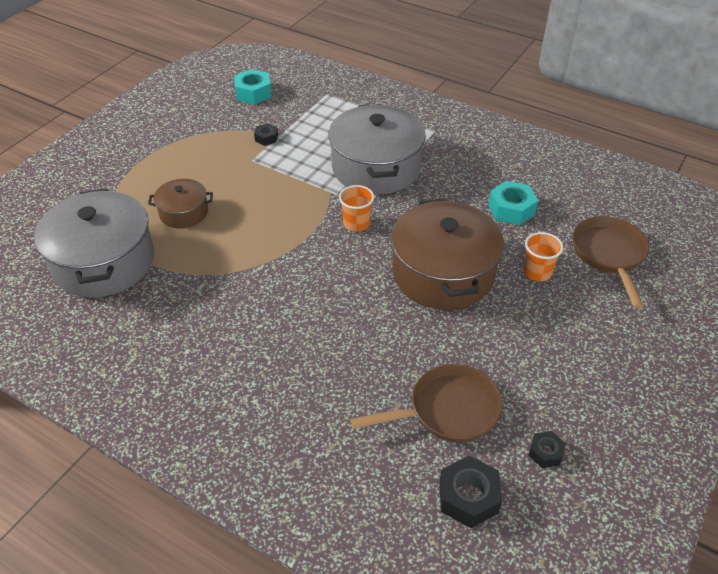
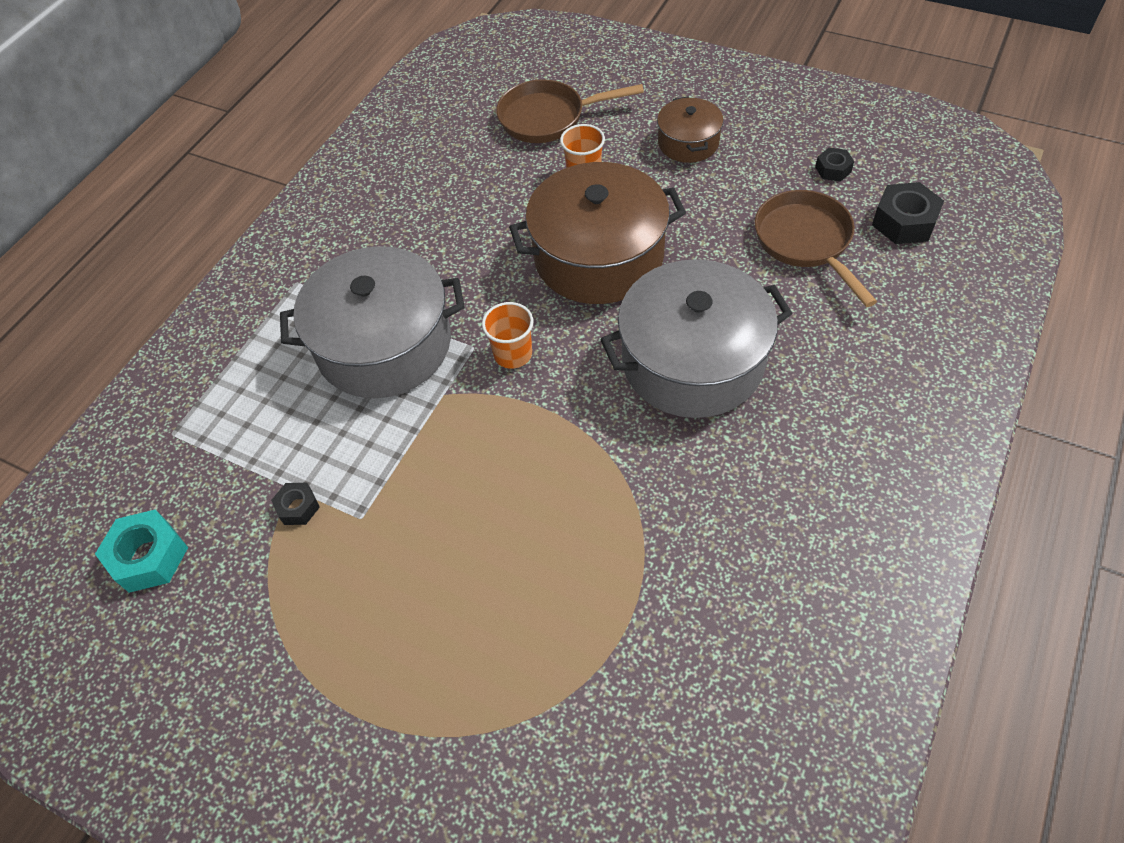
camera: 90 degrees left, 10 degrees up
(104, 262) = (638, 693): grey pot -> grey pot (692, 361)
(184, 213) = (504, 595): brown pot -> brown pot (688, 143)
(511, 209) = (473, 197): turquoise nut -> none

